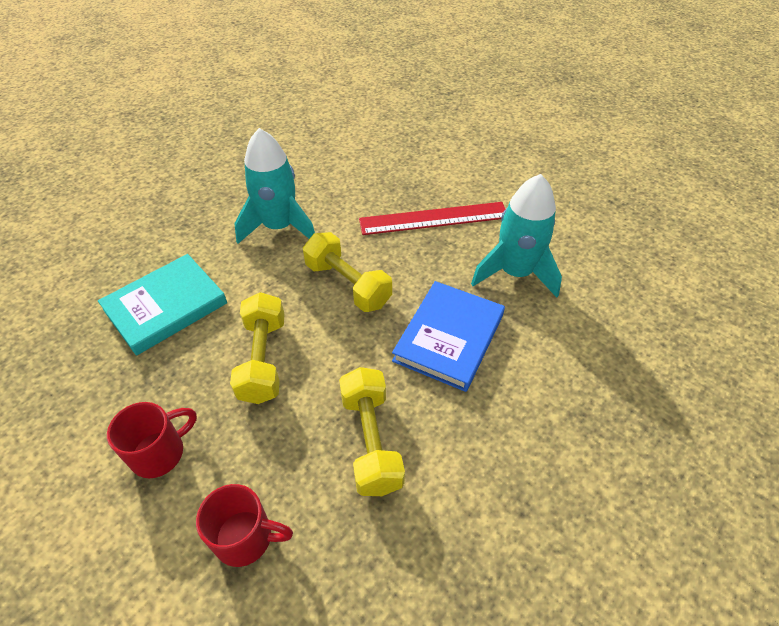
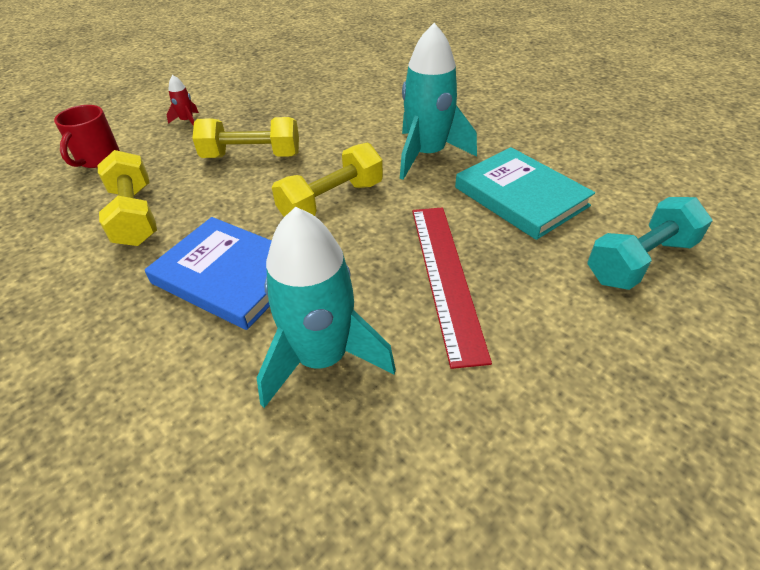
camera: 95 degrees right, 5 degrees down
(160, 453) = (187, 121): red mug -> red rocket
(166, 307) = (326, 108): turquoise book -> turquoise book (520, 197)
(371, 441) = (135, 215): yellow dumbbell -> yellow dumbbell turned 75 degrees clockwise
(410, 140) = (640, 261): none -> turquoise dumbbell

